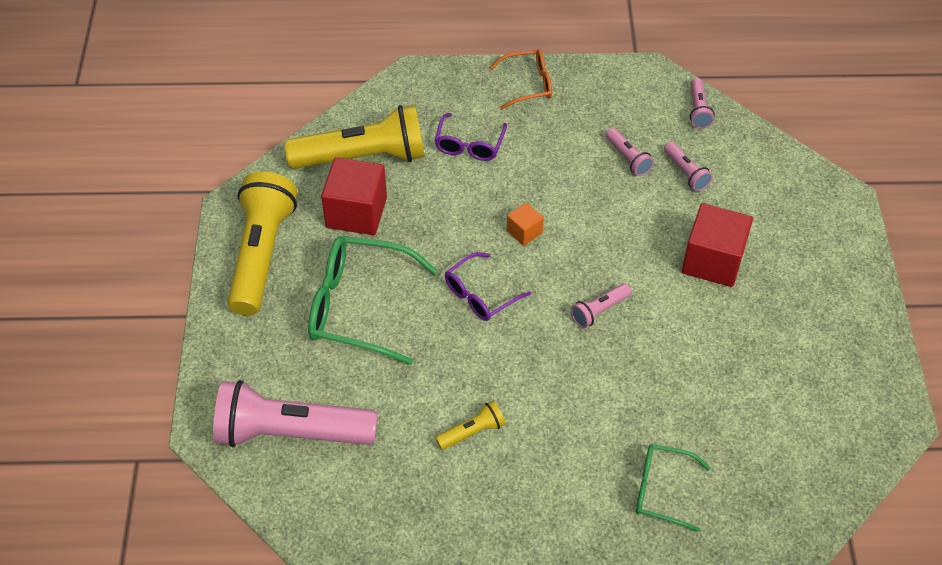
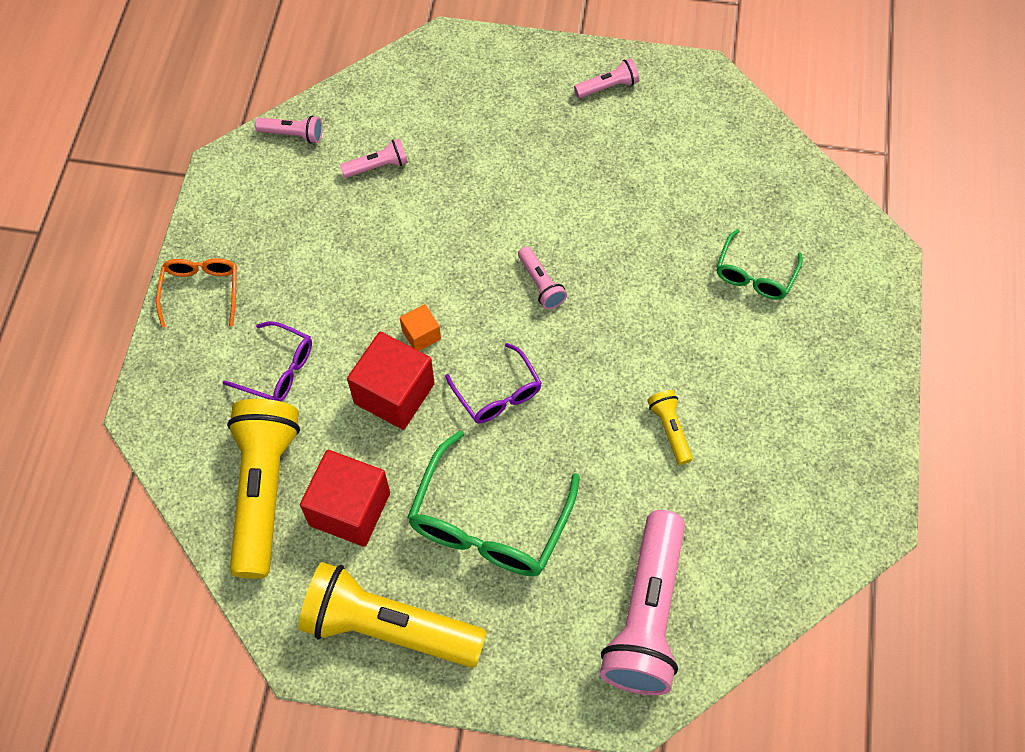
camera: 80 degrees left, 10 degrees up
(628, 158) = (343, 215): pink flashlight -> pink flashlight (608, 87)
(712, 261) = (498, 170): red cube -> red cube (394, 393)

